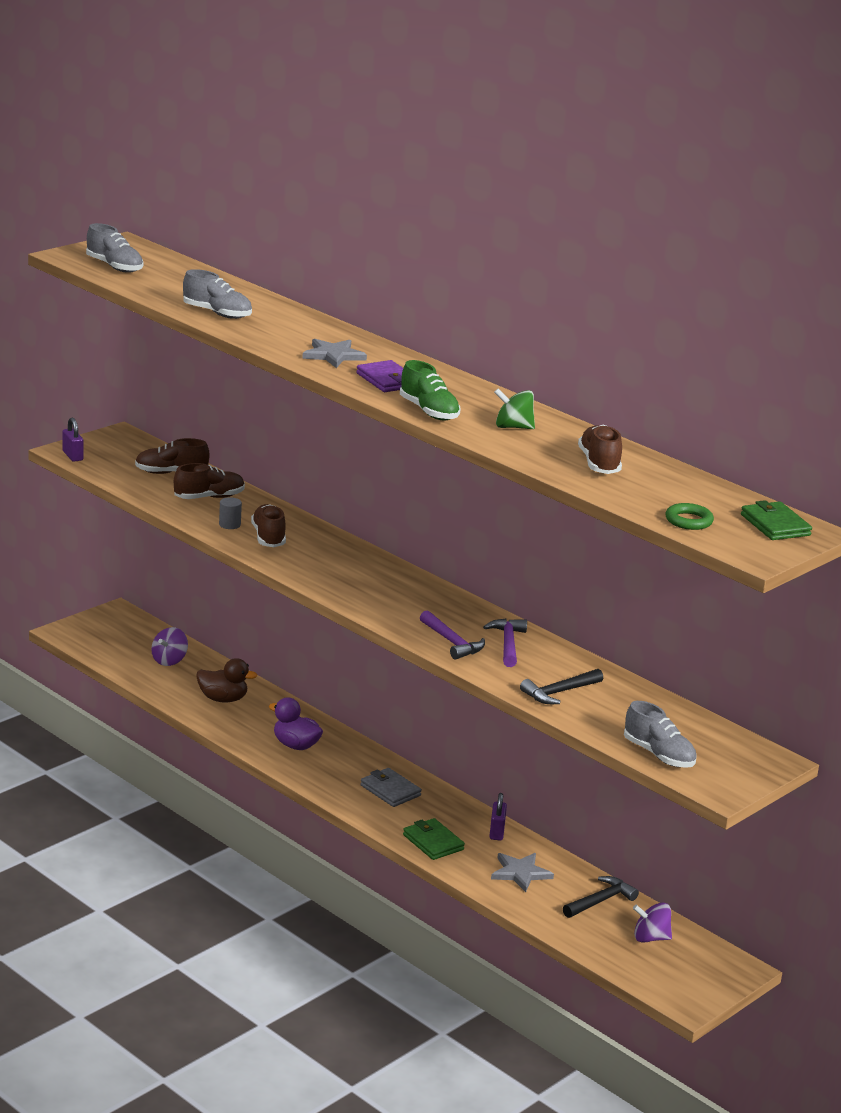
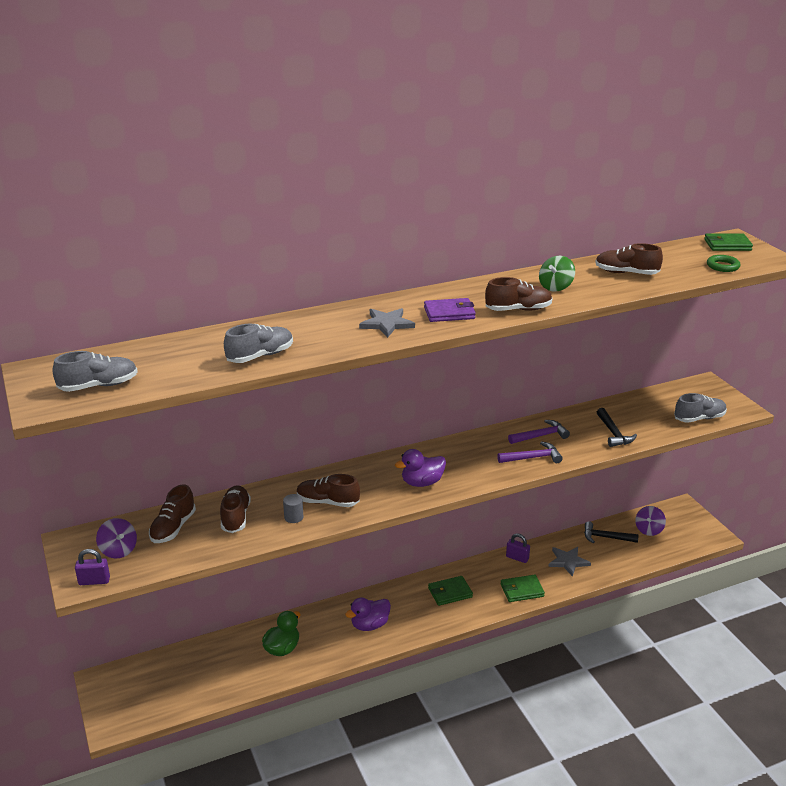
camera: 65 degrees left, 5 degrees up
(169, 660) = (203, 666): purple spinning top -> purple spinning top (118, 550)
(223, 699) = (282, 648): brown duck -> green duck
(345, 582) = (422, 482): none -> purple duck
(390, 790) = (450, 592): grey wallet -> green wallet
(429, 411) = (518, 309): green shoe -> brown shoe
(508, 644) = (540, 436): purple hammer -> purple hammer turned 135 degrees clockwise
(600, 901) = (606, 537): black hammer -> black hammer turned 60 degrees counterclockwise

